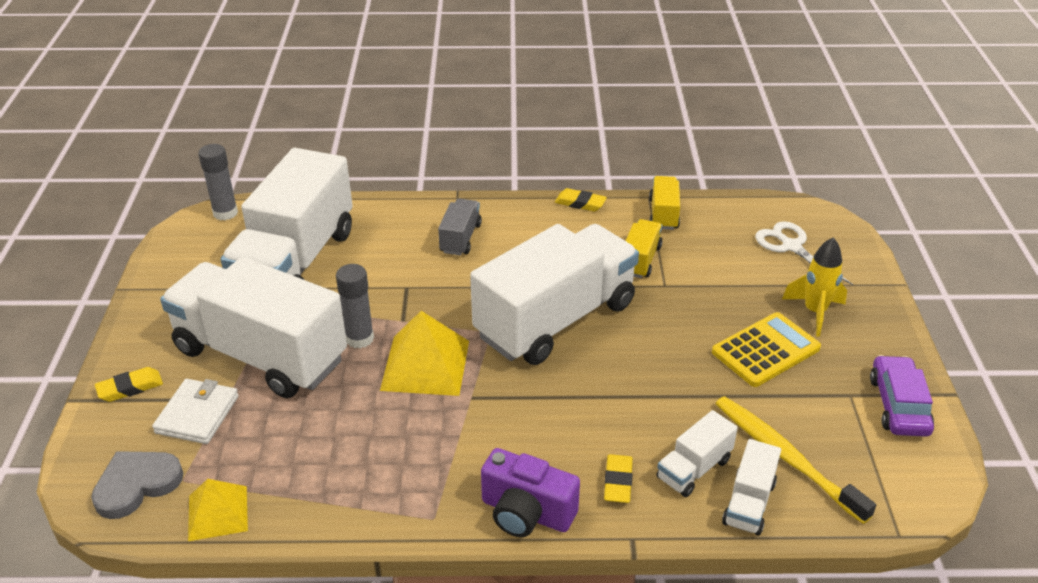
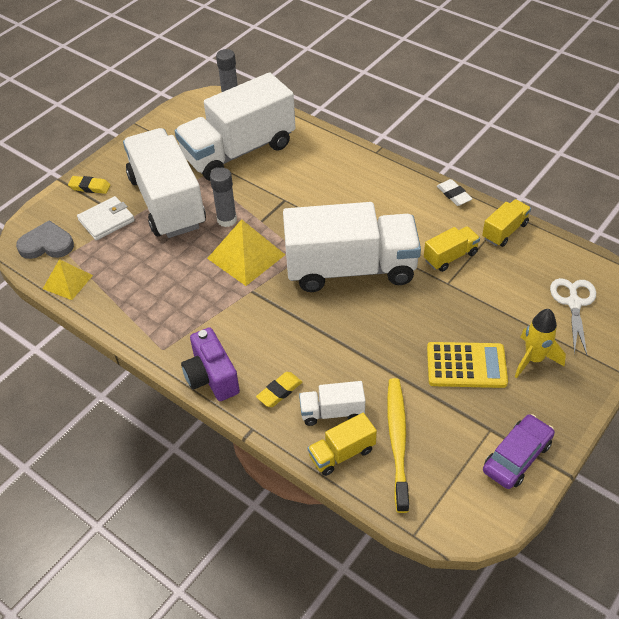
camera: 40 degrees right, 10 degrees up
(460, 238) = (349, 182): grey truck -> none
(580, 203) = (453, 195): yellow eraser -> white eraser
(749, 503) = (342, 453): white truck -> yellow truck

